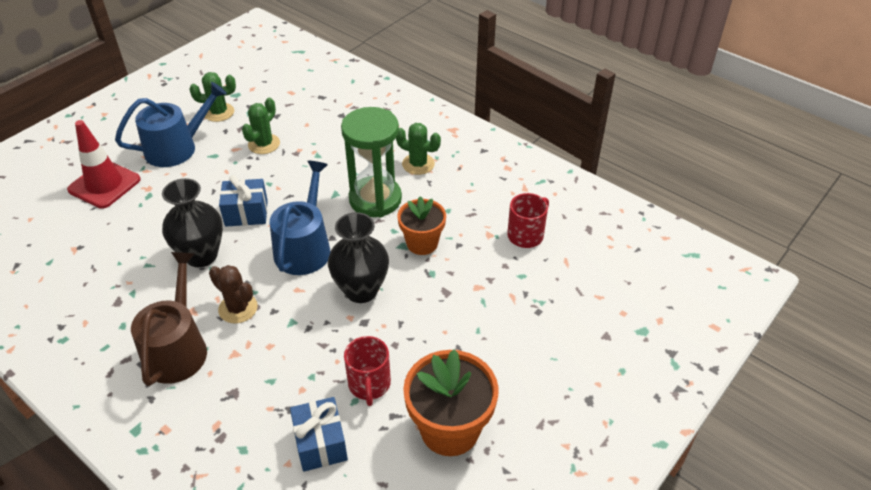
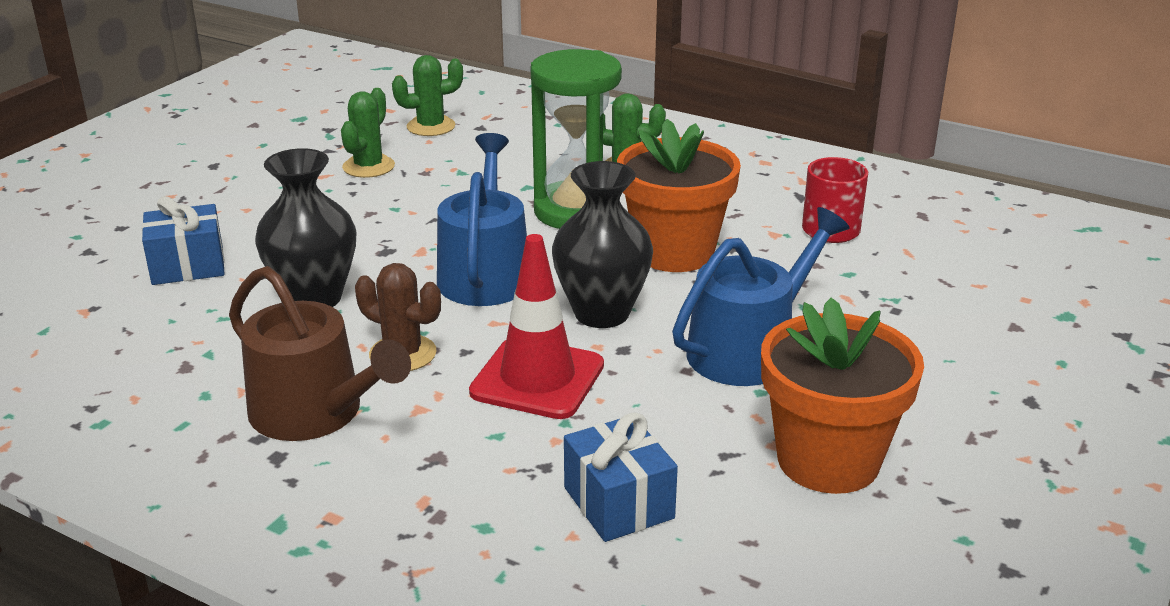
camera: 10 degrees left, 15 degrees down
(104, 185) = (113, 232): red traffic cone -> red traffic cone (537, 379)
(176, 148) = (224, 182): blue watering can -> blue watering can (748, 349)
(177, 348) = (315, 413): brown watering can -> brown watering can turned 135 degrees clockwise
(219, 112) = (280, 139): green cactus -> green cactus (431, 126)
(246, 213) = (371, 244): blue gift -> blue gift (188, 266)
(369, 384) = (667, 421): red mug -> none
(422, 243) = (674, 252): orange flower pot -> orange flower pot, size x1.54

